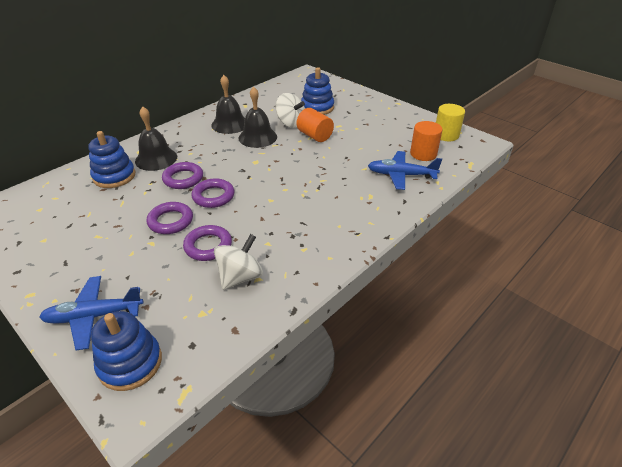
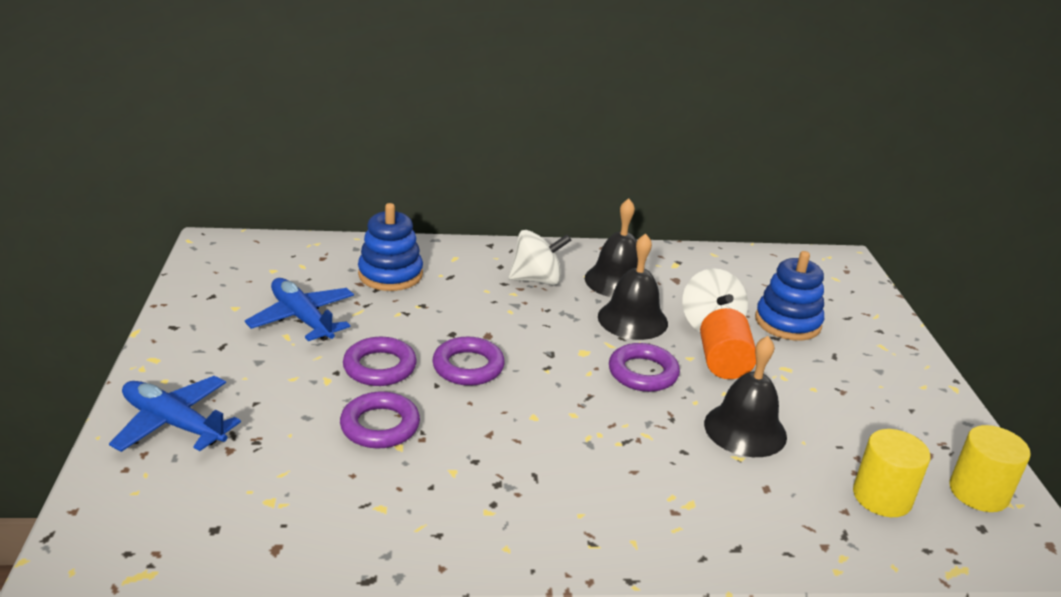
camera: 40 degrees right, 10 degrees down
(130, 363) = (139, 500): blue stacking toy -> none
(156, 159) = (463, 278): black bell -> black bell (745, 429)
(183, 179) = (462, 322): purple ring -> purple ring (643, 373)
(240, 277) = (365, 490): white spinning top -> white spinning top (537, 280)
(401, 175) = (788, 505): blue plane -> blue plane (302, 318)
(423, 154) = (882, 497): orange cylinder -> yellow cylinder

